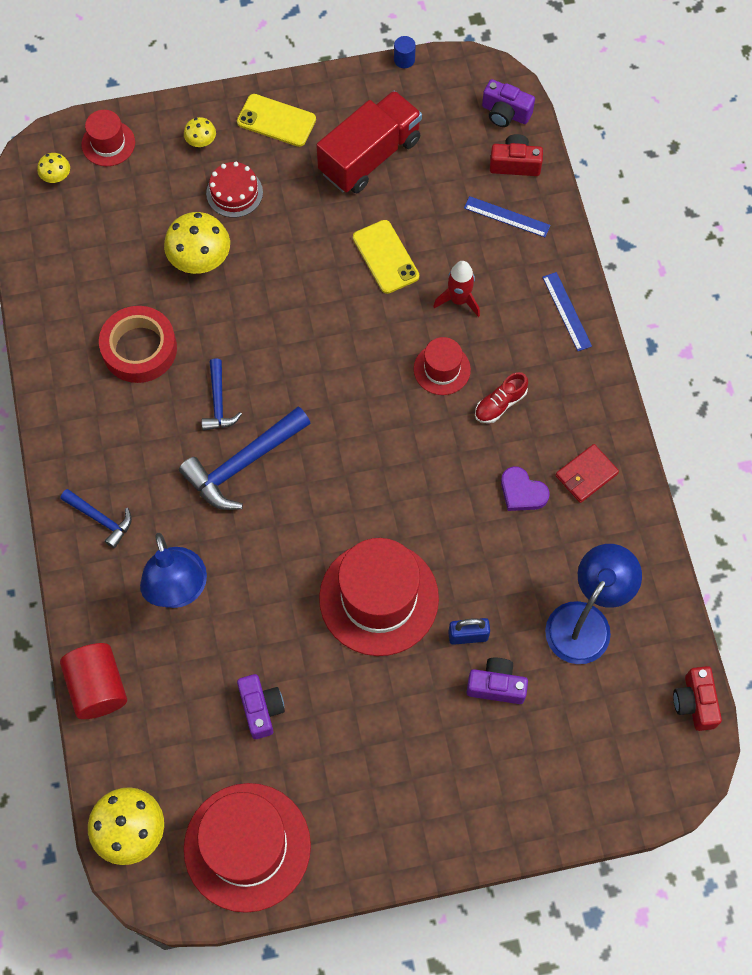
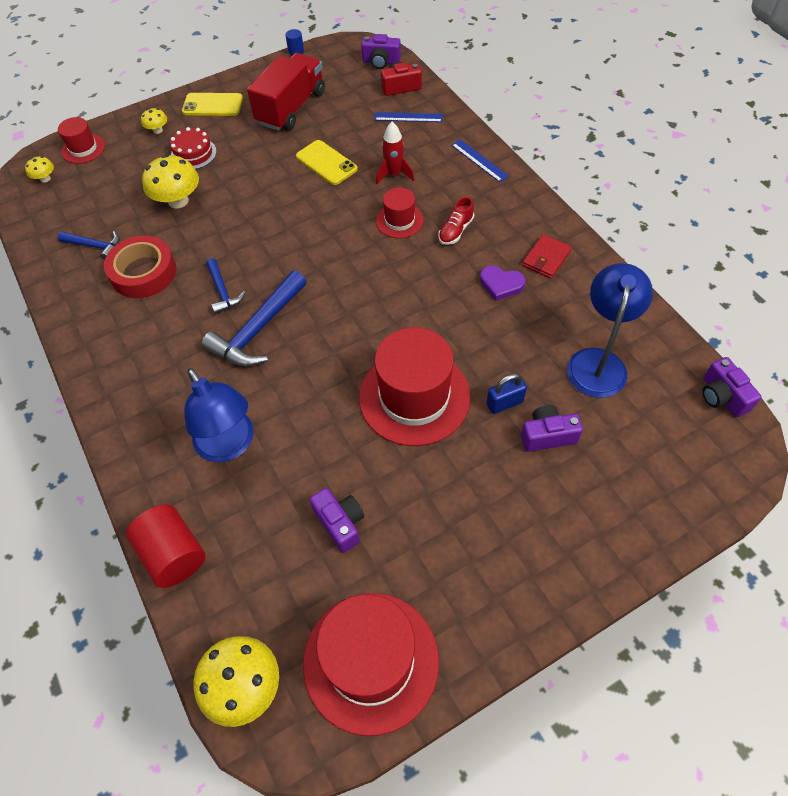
camera: 15 degrees left, 10 degrees down
(101, 519) = (141, 408): blue hammer -> blue hammer (95, 246)
(695, 702) = (722, 396): red camera -> purple camera

